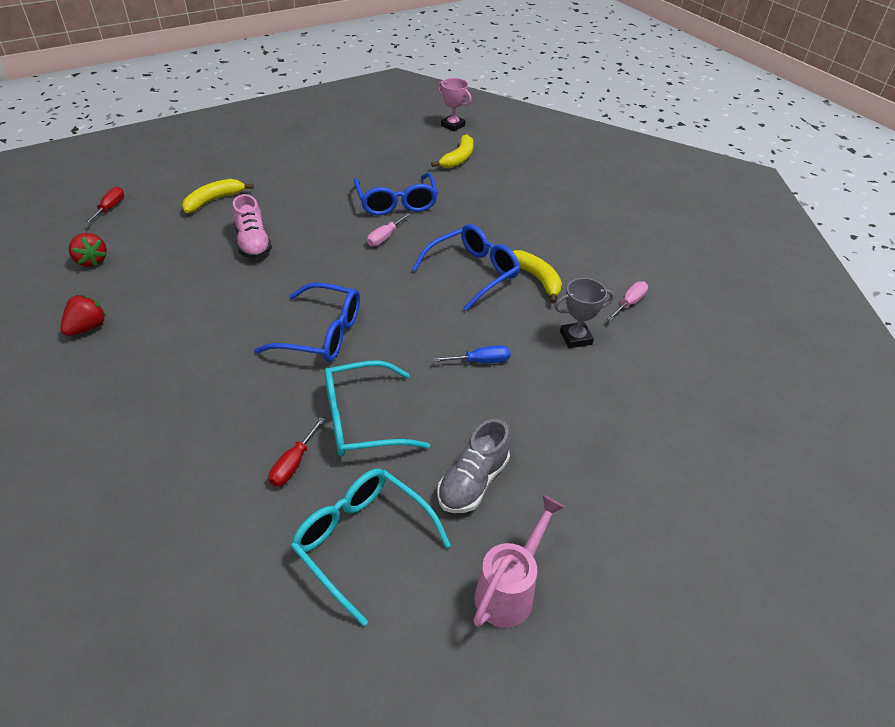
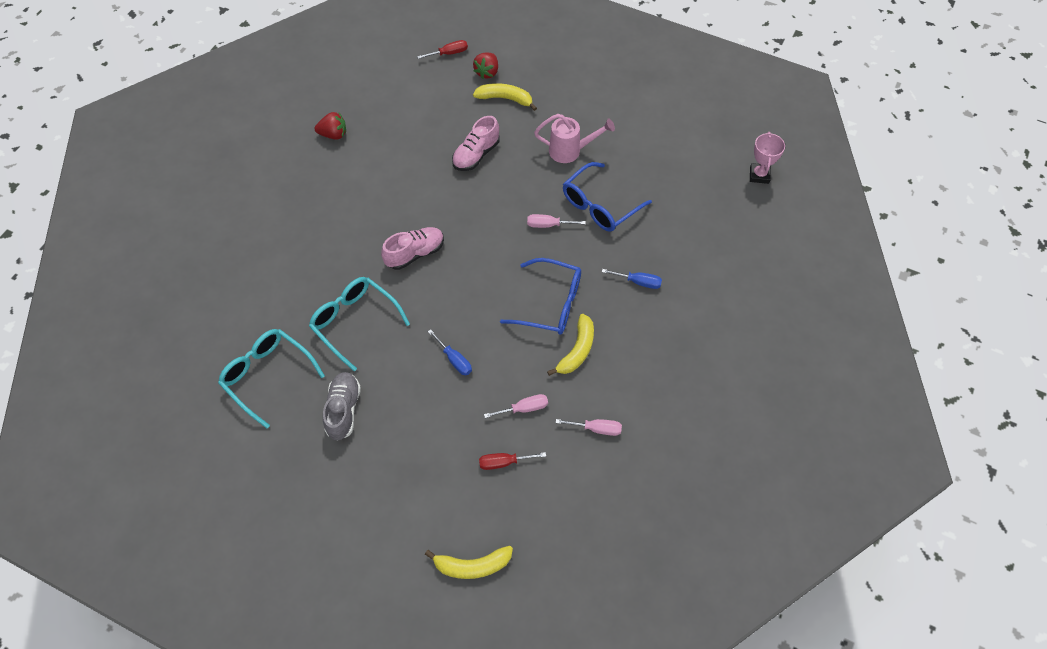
camera: 60 degrees right, 15 degrees up
(92, 261) = (391, 88): red strawberry -> red strawberry (487, 72)
(293, 464) = (299, 309): red screwdriver -> red screwdriver (503, 462)
(322, 334) = (415, 254): blue glasses -> pink shoe
(362, 541) = (267, 376): turquoise glasses -> turquoise glasses turned 60 degrees counterclockwise
(458, 158) = (706, 209): yellow banana -> yellow banana (472, 565)
(473, 482) = (343, 410): grey shoe -> grey shoe turned 90 degrees clockwise
(496, 217) = (638, 282): none -> blue screwdriver
(510, 589) = (278, 468): pink watering can -> pink watering can (570, 151)
(576, 338) = (524, 408): grey trophy -> pink screwdriver

